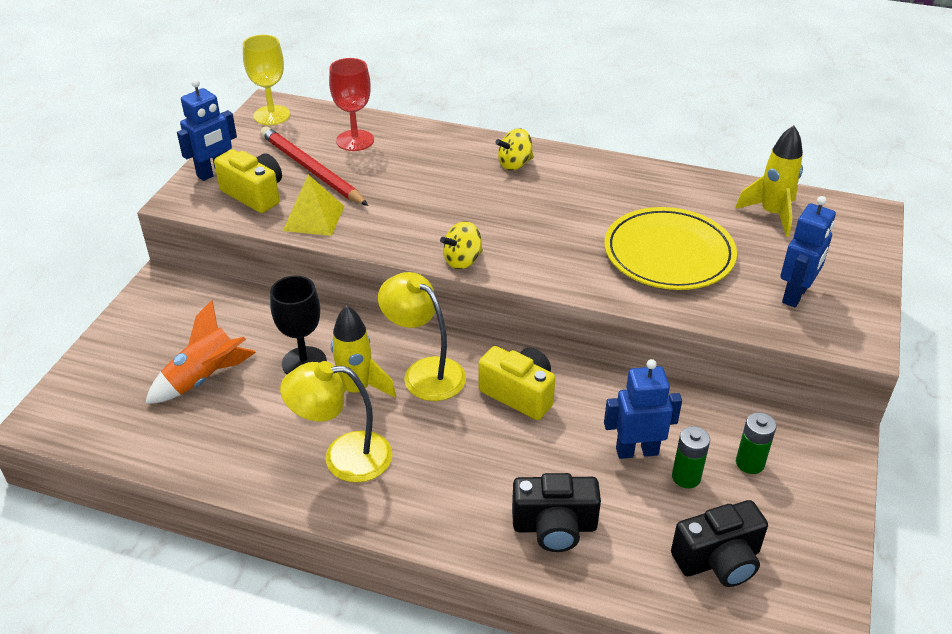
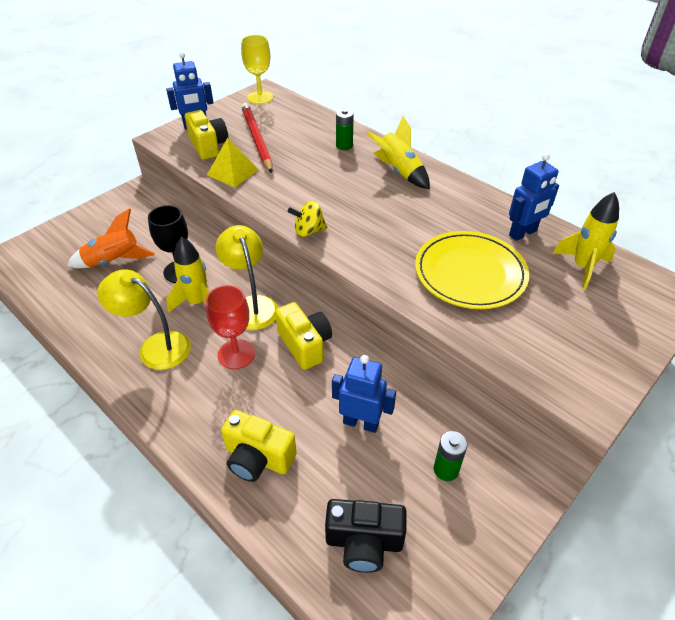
camera: 25 degrees right, 5 degrees up
(355, 140) = (300, 127): red goblet -> red goblet (236, 354)
(514, 164) = (399, 172): yellow spinning top -> yellow rocket
(554, 527) = (258, 458): black camera -> yellow camera
(686, 477) = (385, 460): green battery -> green battery (344, 145)
(795, 295) = (556, 342): blue robot -> blue robot (523, 233)

